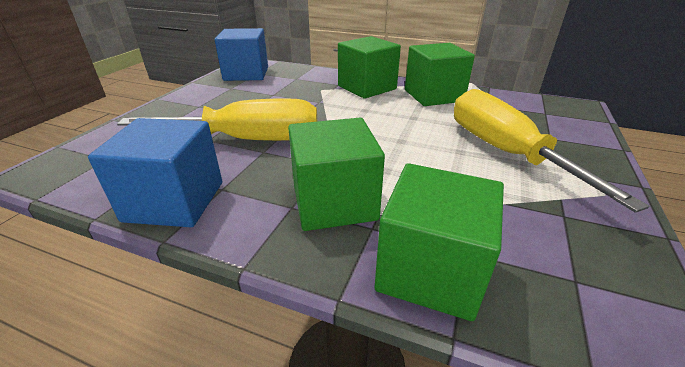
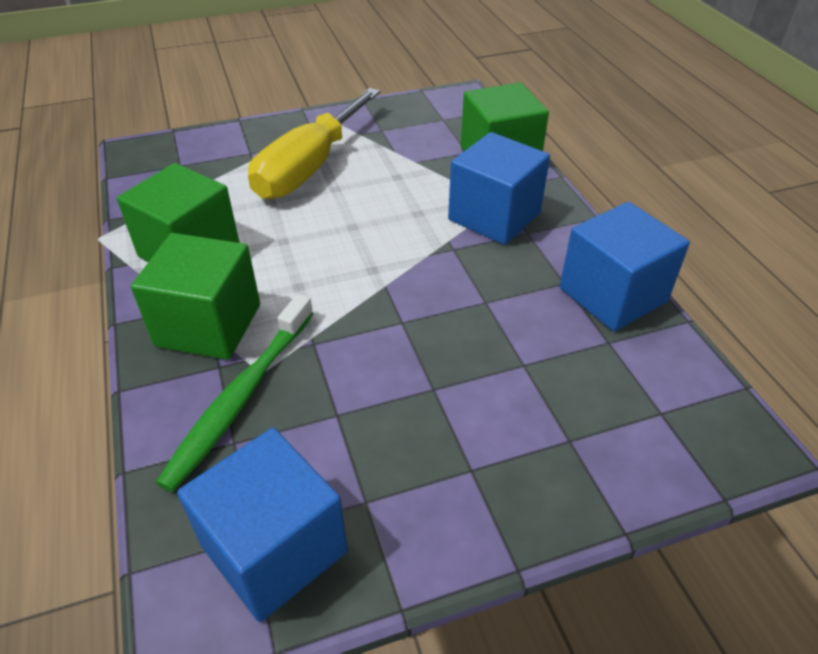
camera: 130 degrees left, 10 degrees up
(249, 140) = (482, 329): yellow screwdriver -> none
(314, 83) = (241, 396): none -> green toothbrush
(334, 202) = (494, 216): green cube -> blue cube

